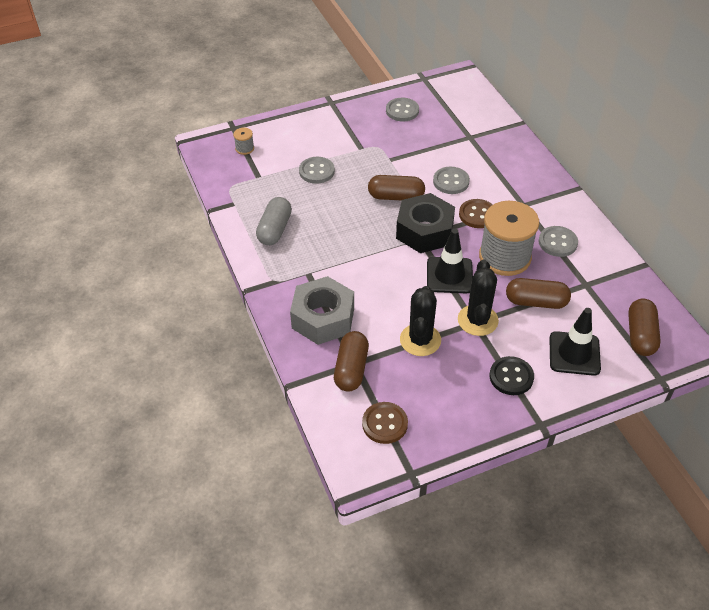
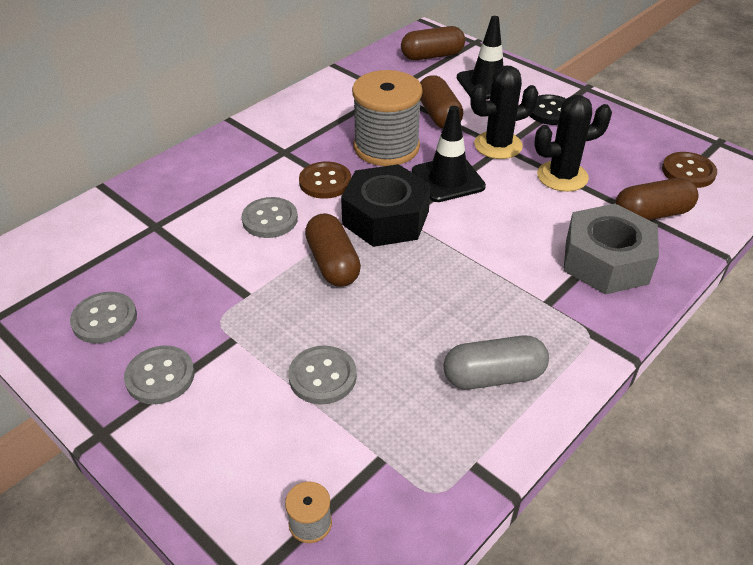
camera: 115 degrees left, 5 degrees down
(557, 242) = (336, 117): grey button -> grey button (160, 376)

